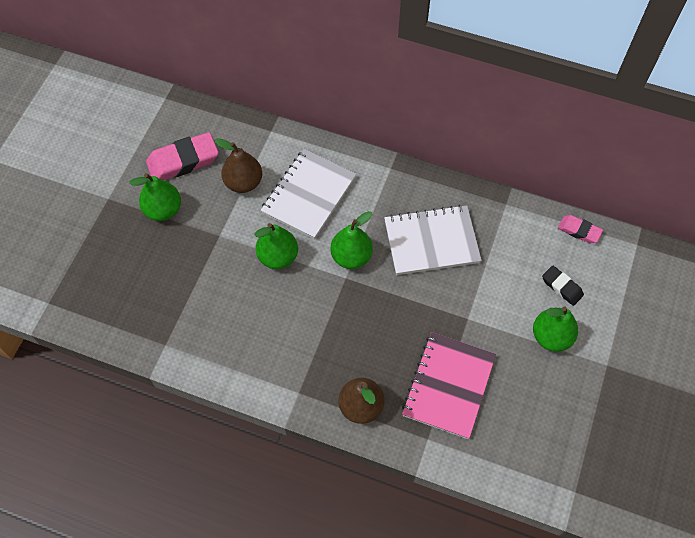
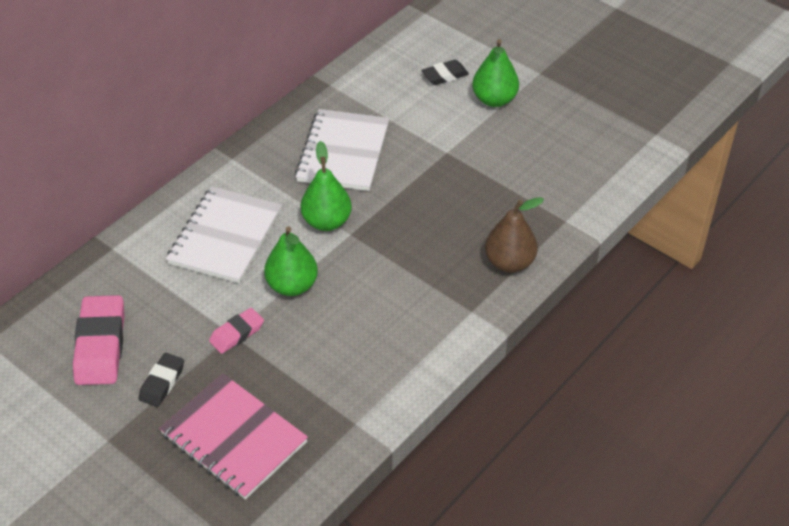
camera: 70 degrees left, 15 degrees down
(163, 210) = (162, 382): green pear -> black eraser
(243, 183) = (171, 292): brown pear -> none
(308, 195) = (225, 237): white notebook -> white notebook turned 60 degrees clockwise
(448, 386) = (514, 188): pink notebook -> pink notebook (233, 438)
(579, 231) = (389, 44): pink eraser -> pink eraser (237, 333)

